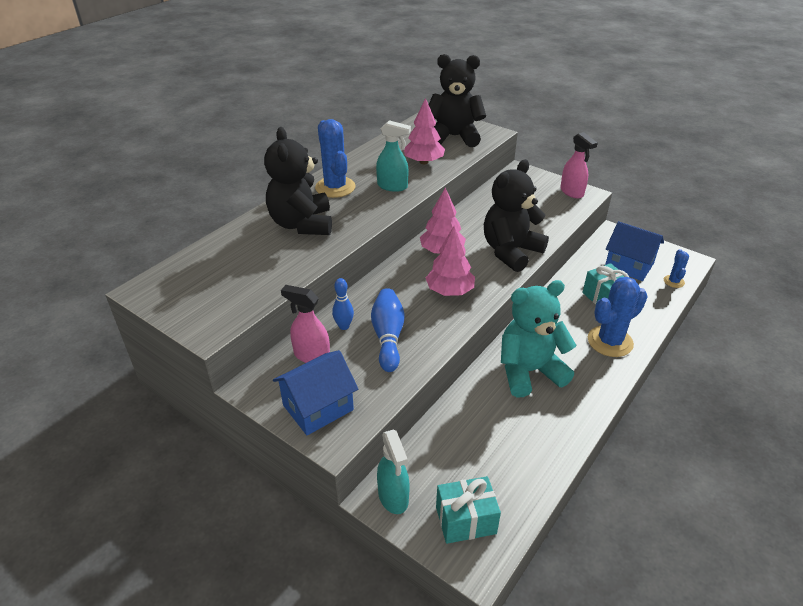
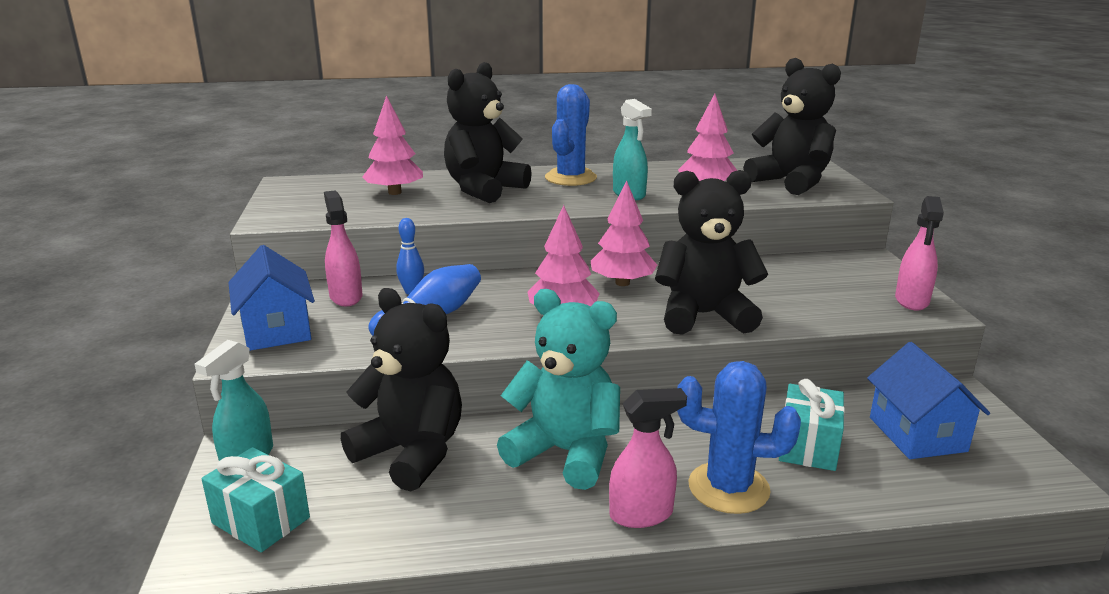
camera: 45 degrees right, 15 degrees down
(247, 257) = (395, 192): none -> pink tree
(318, 407) = (276, 330): blue house -> blue house turned 60 degrees clockwise
(467, 425) = (411, 453): none -> black teddy bear
(601, 379) = (642, 514): none -> pink spray bottle
(673, 281) = (969, 487): blue cactus -> none

